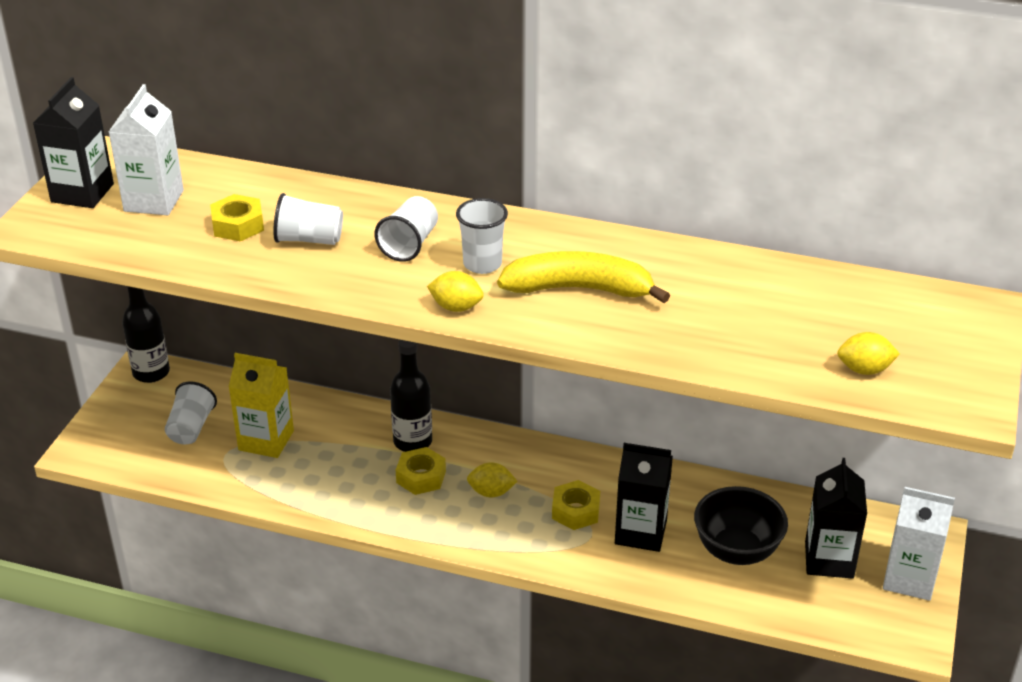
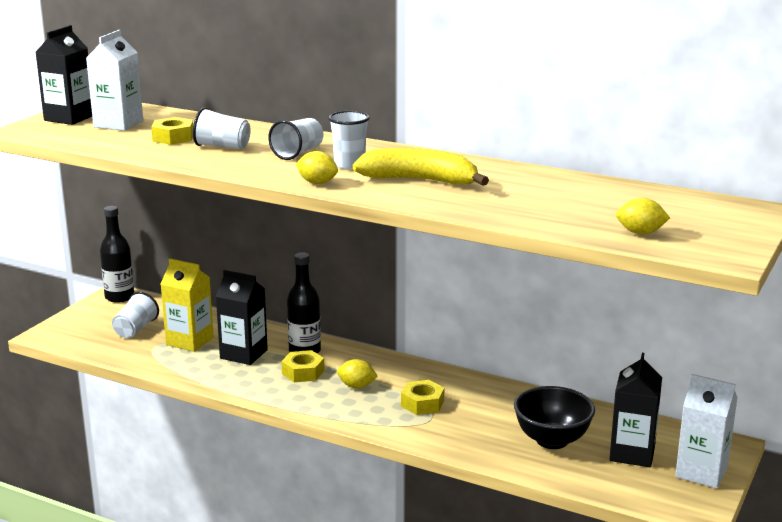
camera: 10 degrees right, 15 degrees down
(640, 532) = (473, 421): black carton -> black carton (243, 354)

